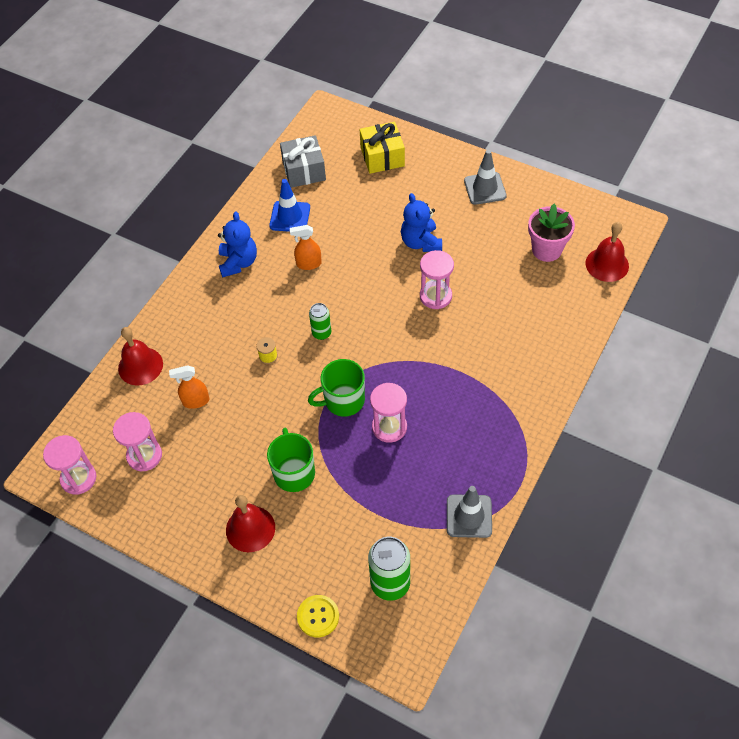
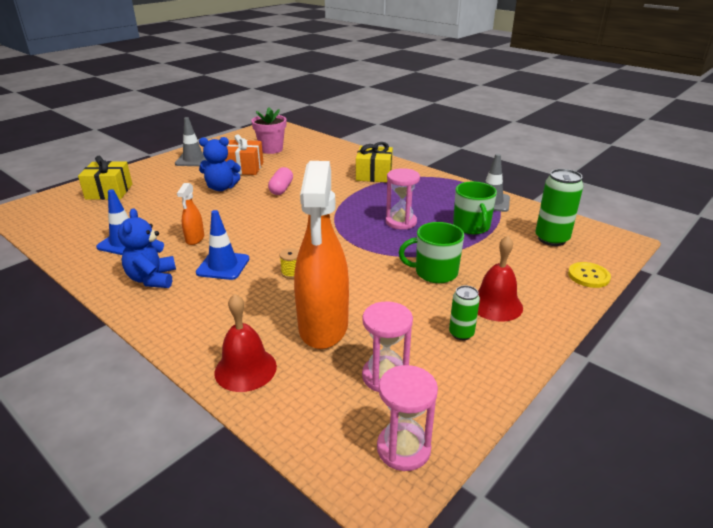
camera: 80 degrees left, 25 degrees down
(195, 401) = (323, 327): orange spray bottle -> orange spray bottle, size x2.29
(238, 262) = (152, 279): blue teddy bear -> blue teddy bear turned 105 degrees counterclockwise
(268, 302) = (223, 266): none -> blue traffic cone
(304, 171) = (74, 229): grey gift -> none
(321, 333) = (283, 241): green can -> green can (461, 333)
(343, 400) = (364, 239): green mug -> green mug (471, 227)
(435, 296) = (281, 189): pink hourglass -> pink capsule
(480, 243) = (244, 168): none -> orange gift
(507, 377) = (374, 175): none -> yellow gift
(607, 264) = (299, 136): red bell -> none

